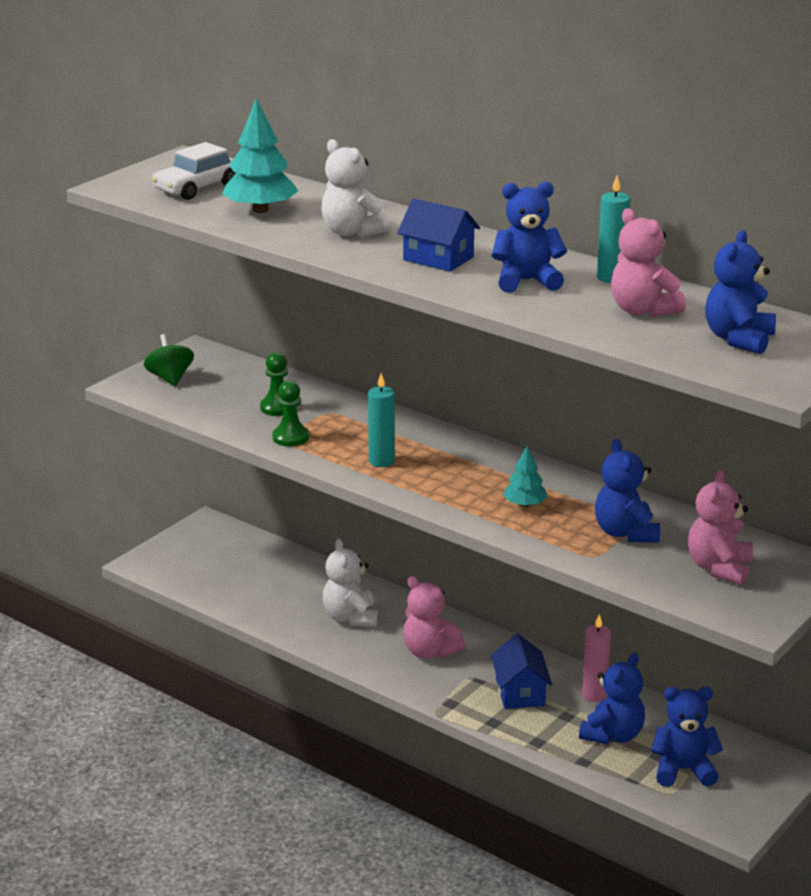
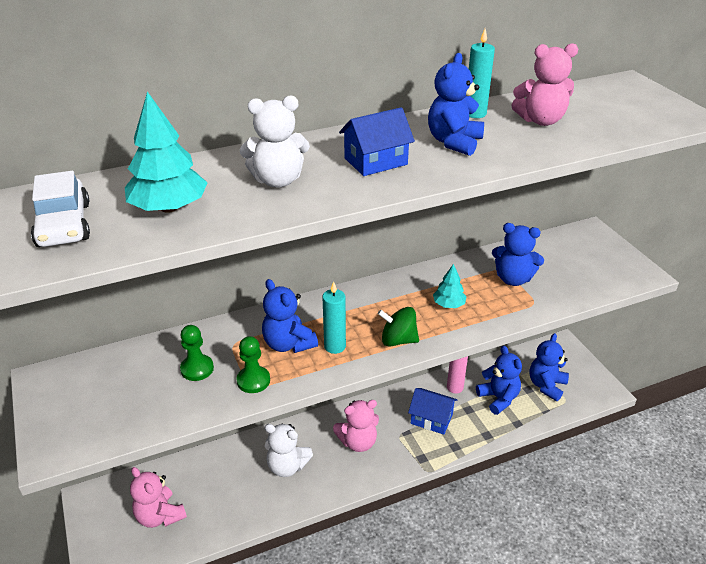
camera: 60 degrees left, 10 degrees up
(170, 378) = (72, 416): green spinning top -> green spinning top (398, 340)
(719, 568) = (576, 262): pink teddy bear -> pink teddy bear (160, 516)
(738, 339) = (611, 107): blue teddy bear -> blue teddy bear (288, 344)

